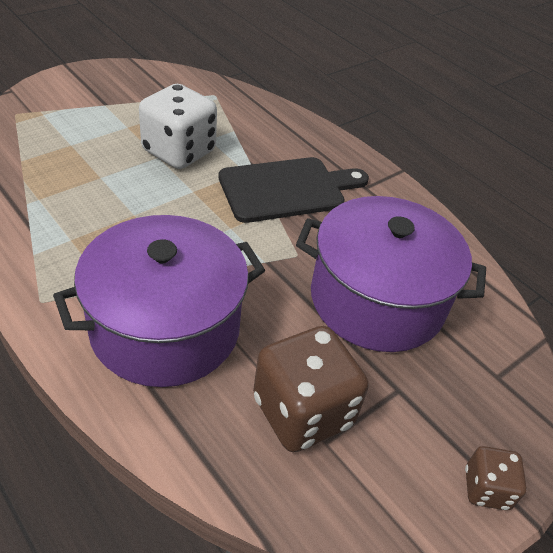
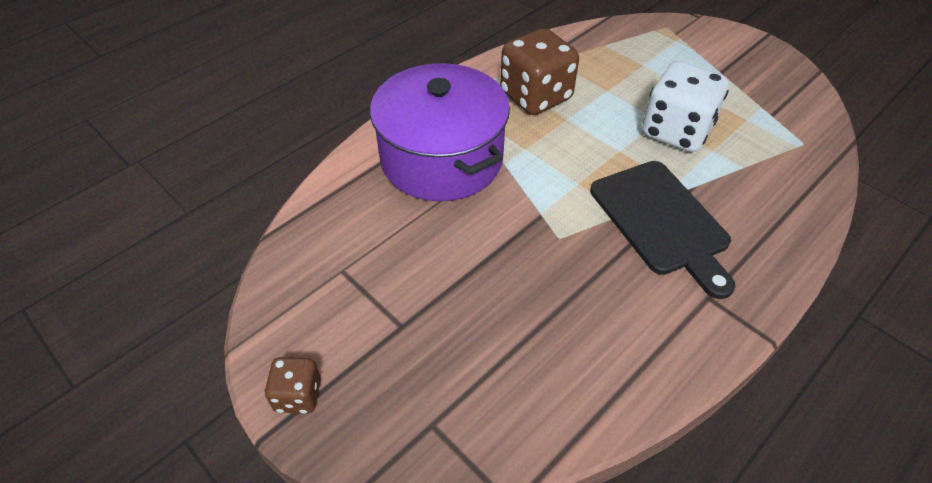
camera: 90 degrees right, 5 degrees up
(302, 412) = (369, 253): brown dice -> brown dice (535, 96)
(377, 300) = (515, 308): purple pot -> none

